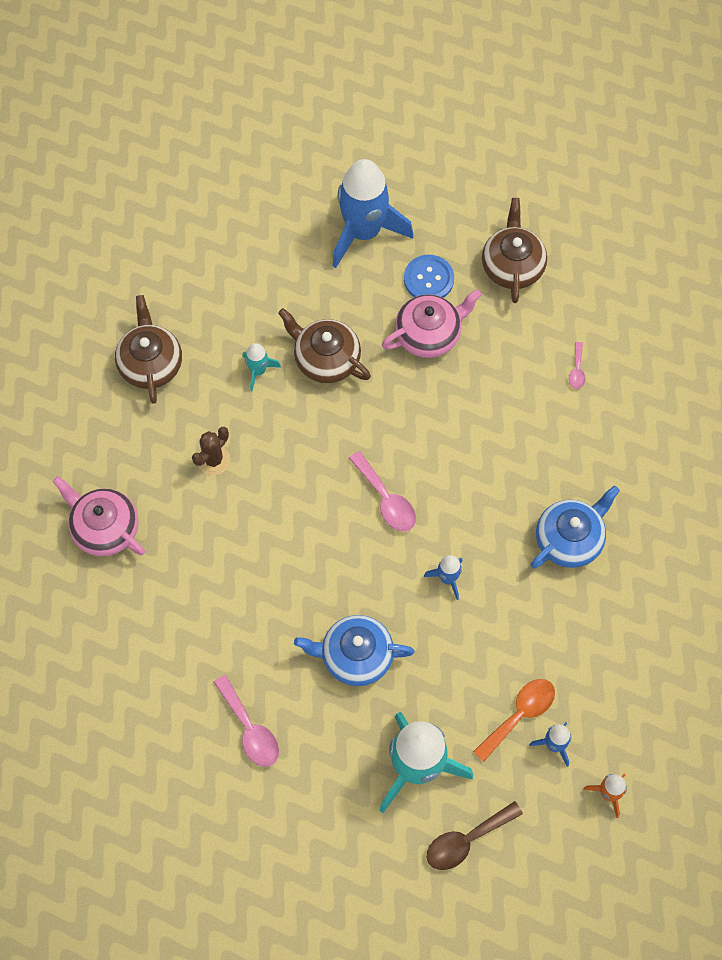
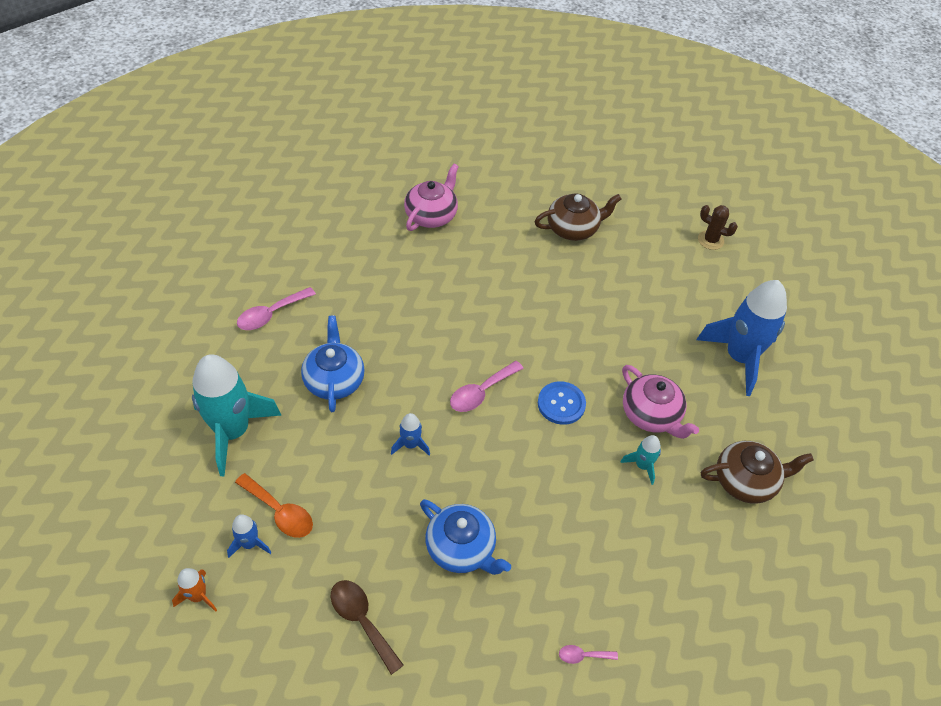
camera: 80 degrees right, 15 degrees down
(213, 460) = (498, 273): brown cactus -> brown cactus (710, 240)
(258, 371) = (583, 295): turquoise rocket -> turquoise rocket (642, 465)
(326, 359) = (606, 339): brown teapot -> none
(428, 279) = (708, 411): blue button -> blue button (561, 404)
(466, 840) = (164, 474): brown spoon -> brown spoon (362, 621)
(577, 370) = (647, 547): pink spoon -> pink spoon (583, 656)

